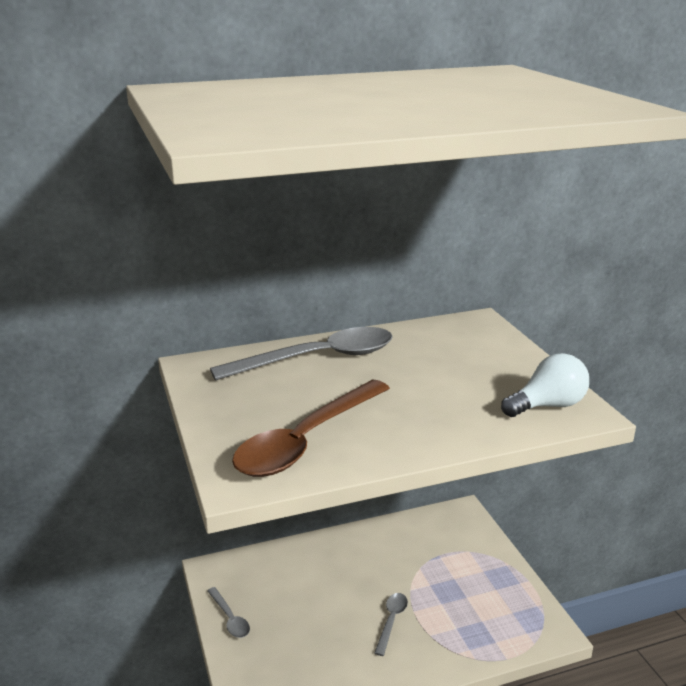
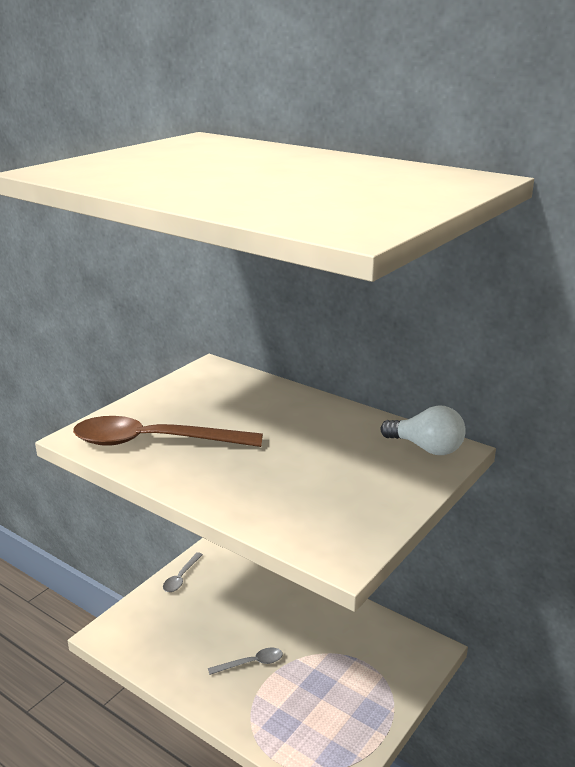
camera: 55 degrees right, 0 degrees up
(318, 359) = (278, 404): grey spoon -> none
(547, 406) = (331, 532): white light bulb -> white light bulb (426, 448)

